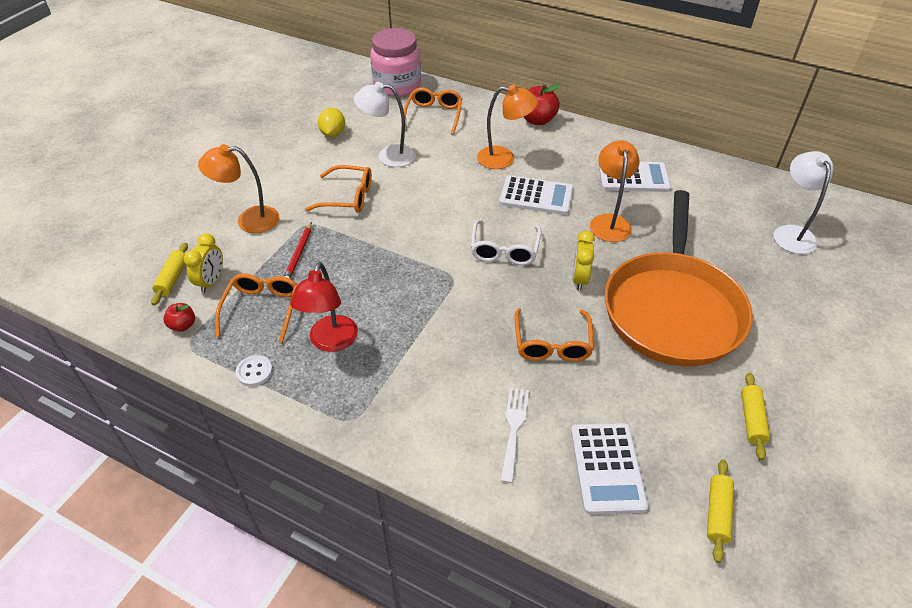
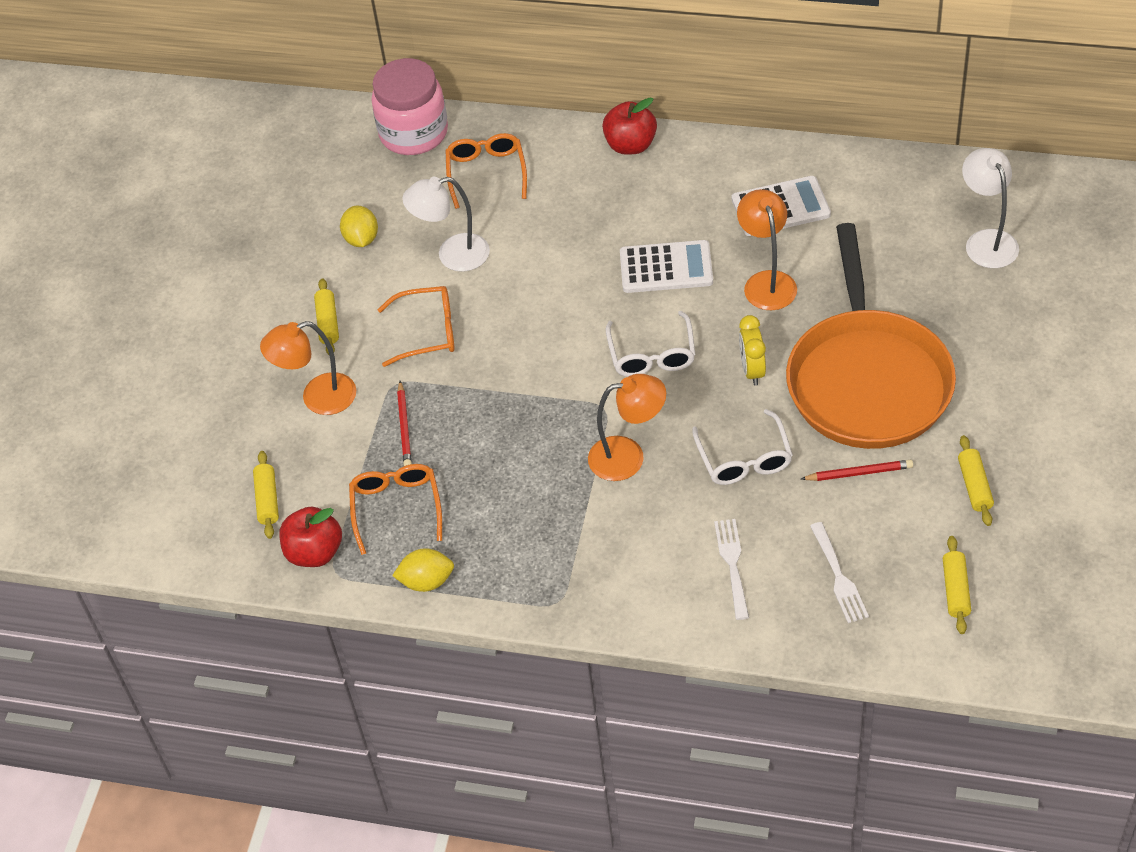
camera: 10 degrees left, 5 degrees up
(183, 325) = (314, 552): red apple -> red apple, size x1.76
(211, 282) = (317, 491): yellow clock -> none
(254, 372) = (426, 581): white button -> yellow lemon
(283, 176) = (328, 323): none -> yellow rolling pin
(331, 342) = (496, 525): red lamp -> none
(504, 158) = (606, 220): orange lamp -> orange lamp (628, 456)
(552, 343) = (744, 458): orange glasses -> white glasses
(607, 468) = (838, 576): white calculator -> white fork
(648, 381) = (859, 473): none -> red pencil

